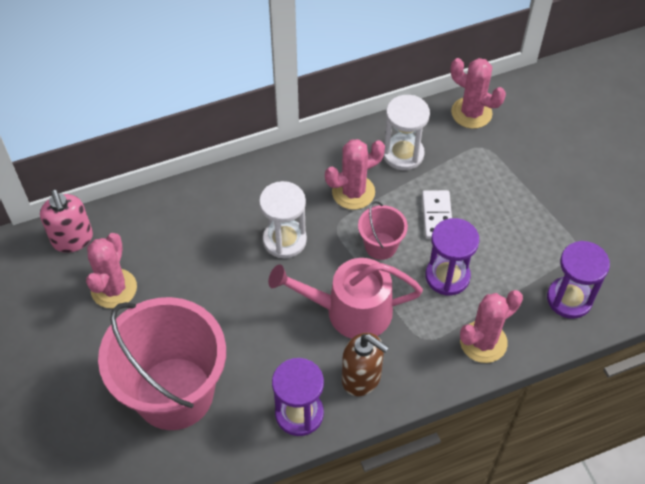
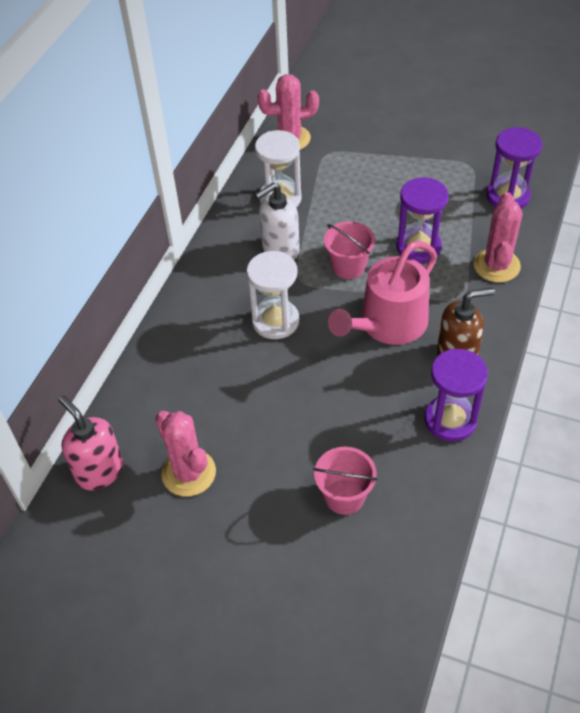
camera: 45 degrees left, 5 degrees down
(72, 239) = (99, 471): pink soap dispenser -> pink soap dispenser turned 150 degrees counterclockwise
(174, 393) = (344, 496): pink bucket -> pink bucket, size x0.45
(353, 192) = (280, 250): pink cactus -> white soap dispenser
(437, 216) = (359, 217): white domino -> none

